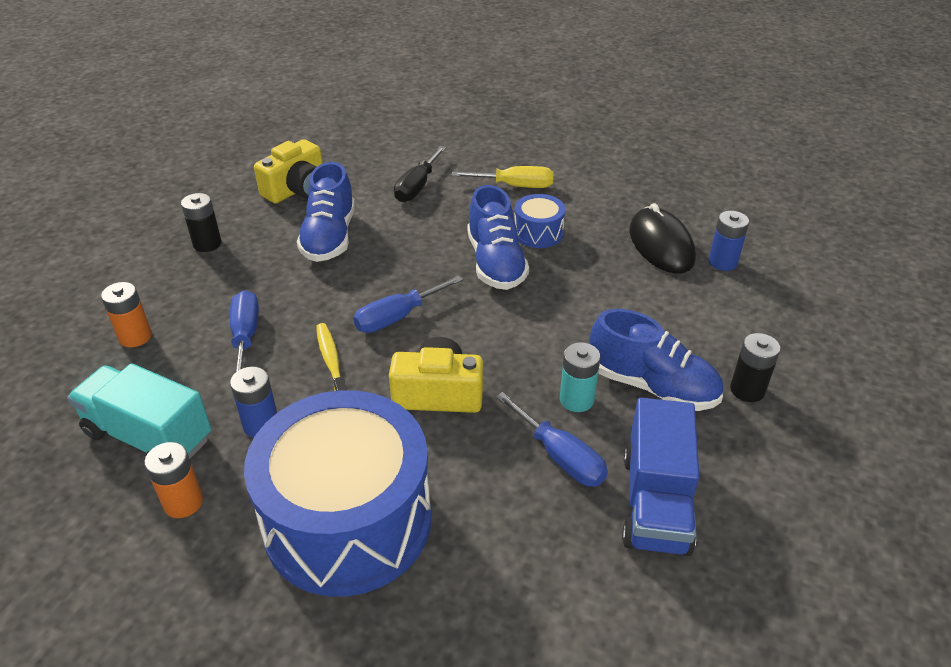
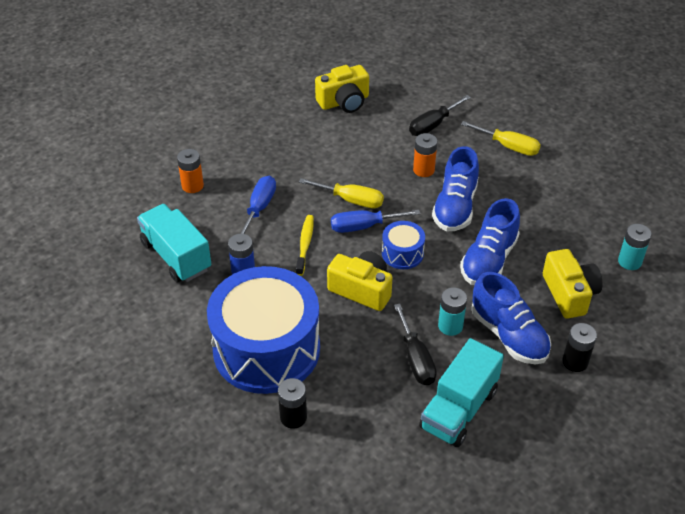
camera: 25 degrees right, 5 degrees up
(183, 502) = (180, 304): orange battery -> orange battery (423, 170)
(207, 244) = (264, 129): black battery -> black battery (293, 417)
(329, 237) = (348, 149): blue shoe -> blue shoe (488, 260)
(364, 292) = (351, 200): none -> yellow screwdriver
(538, 233) = (501, 192): blue drum -> blue drum (402, 253)
(560, 457) = (416, 359): blue screwdriver -> black screwdriver
(655, 502) = (459, 409): blue truck -> turquoise truck
(661, 245) = (590, 232): black mouse -> none
(686, 316) = (569, 294): none -> yellow camera
(722, 262) = (629, 261): blue battery -> turquoise battery

